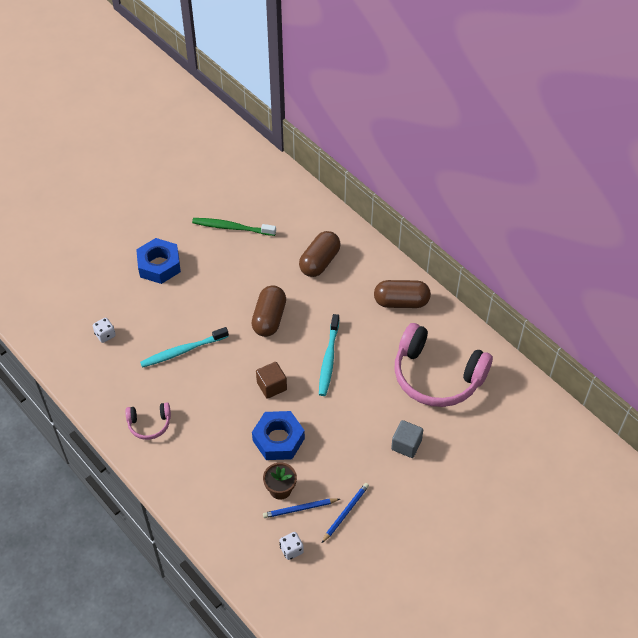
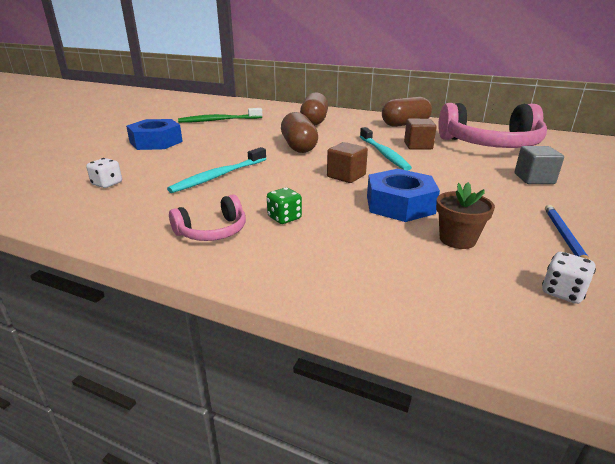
camera: 25 degrees left, 25 degrees down
(197, 426) = (284, 218): none -> green dice
(300, 509) = (507, 249): blue pencil -> none
(370, 354) = (418, 146): none -> brown cube

